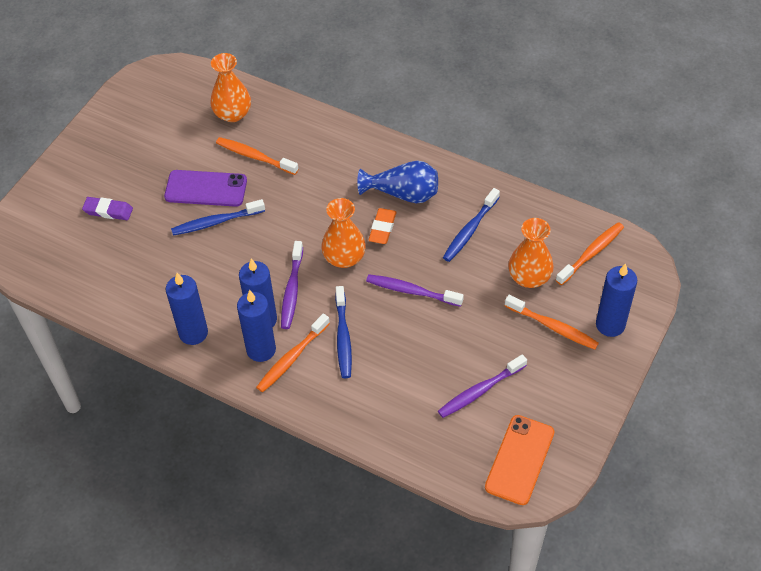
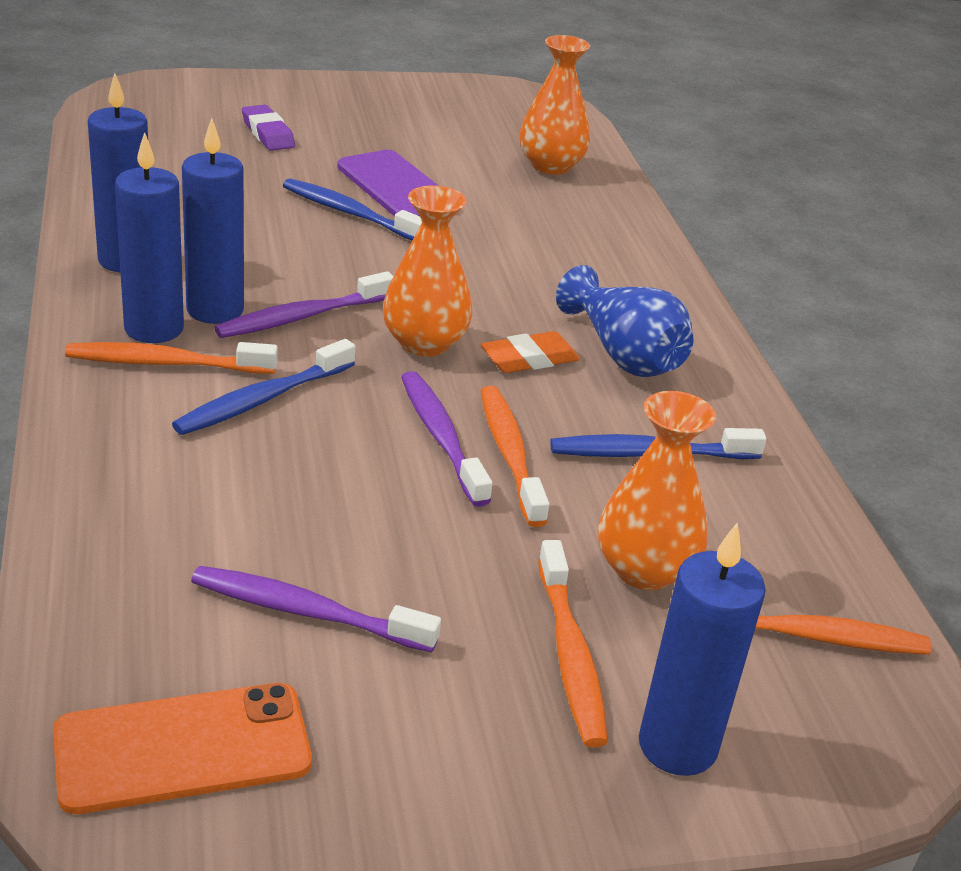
camera: 45 degrees right, 20 degrees down
(255, 156) = (504, 205): orange toothbrush -> orange toothbrush (510, 454)

